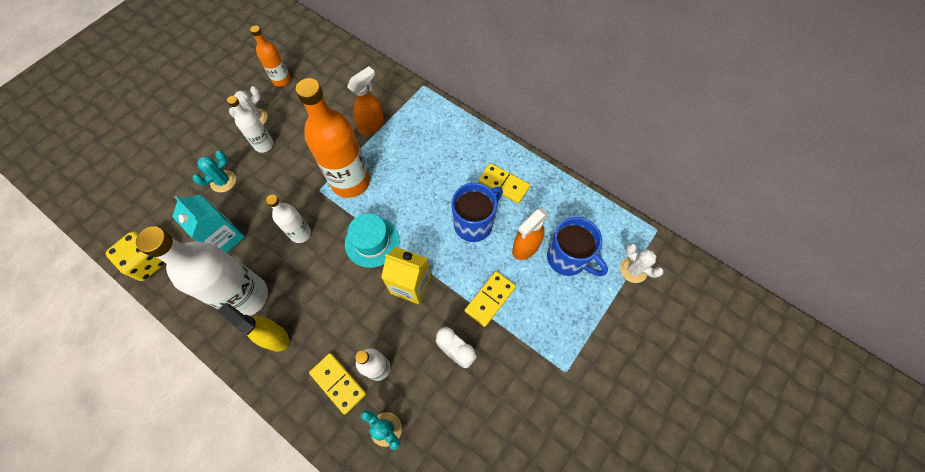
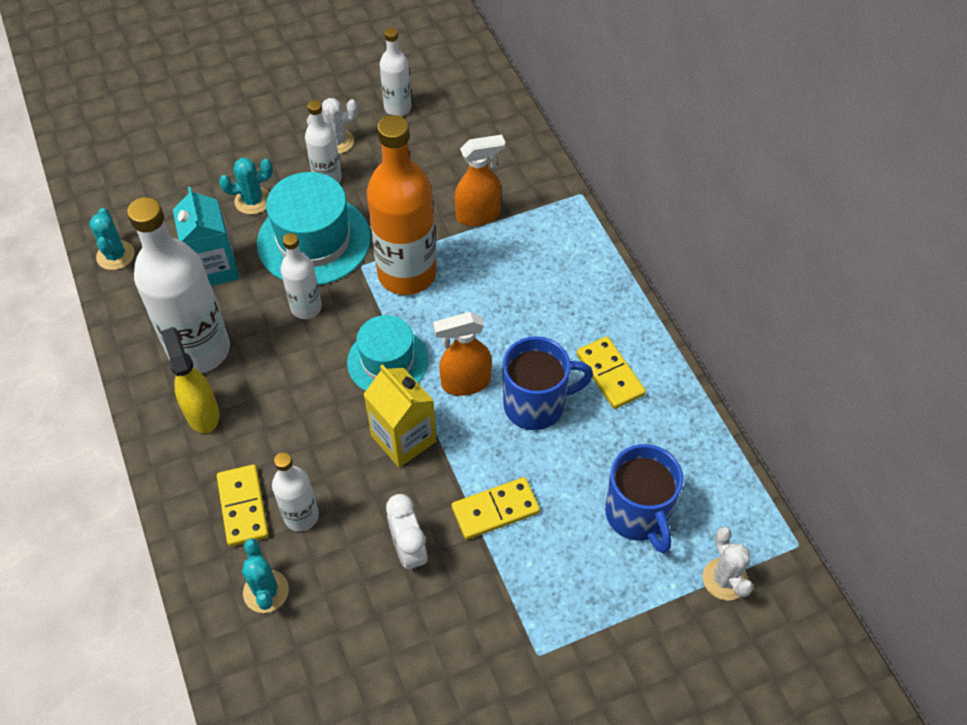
camera: 30 degrees right, 10 degrees down
(149, 262) = (115, 255): yellow dice -> turquoise cactus
(279, 188) = (314, 240): none -> turquoise hat
(282, 80) = (397, 108): orange bottle -> white bottle
(525, 247) = (586, 470): orange spray bottle -> orange spray bottle (465, 383)

